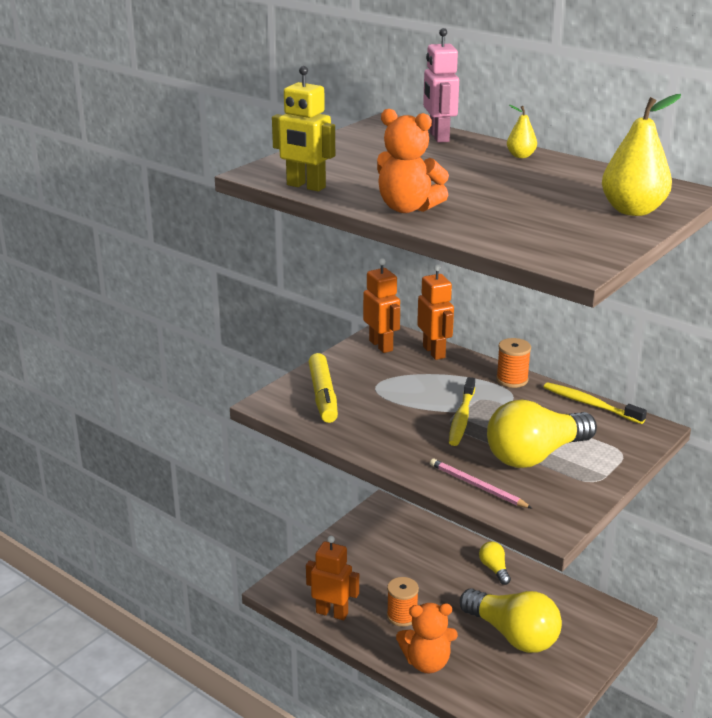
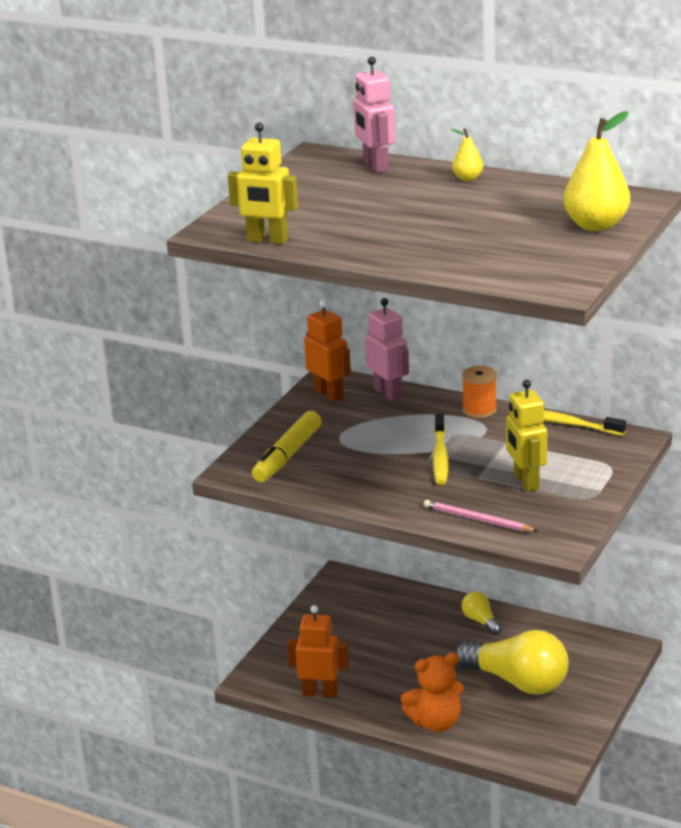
camera: 10 degrees left, 0 degrees up
(323, 396) = (287, 455): yellow marker -> yellow marker turned 45 degrees clockwise
(402, 616) = (396, 683): orange spool -> none
(407, 208) = (380, 251): orange teddy bear -> none
(434, 352) = (388, 393): orange robot -> pink robot
(535, 455) = (525, 482): yellow light bulb -> yellow robot

